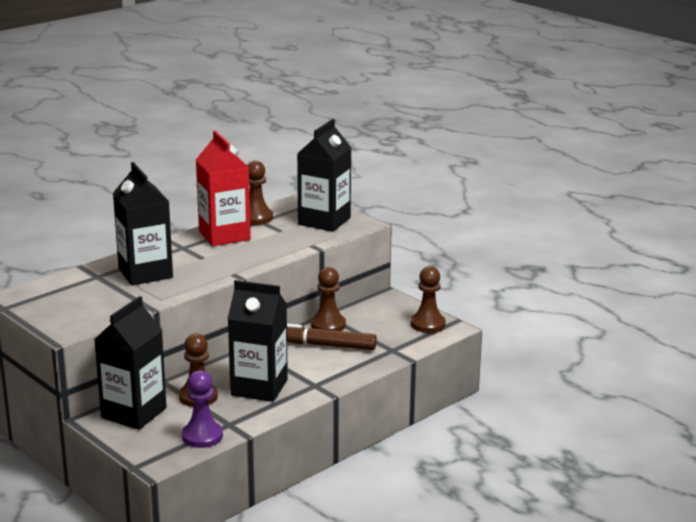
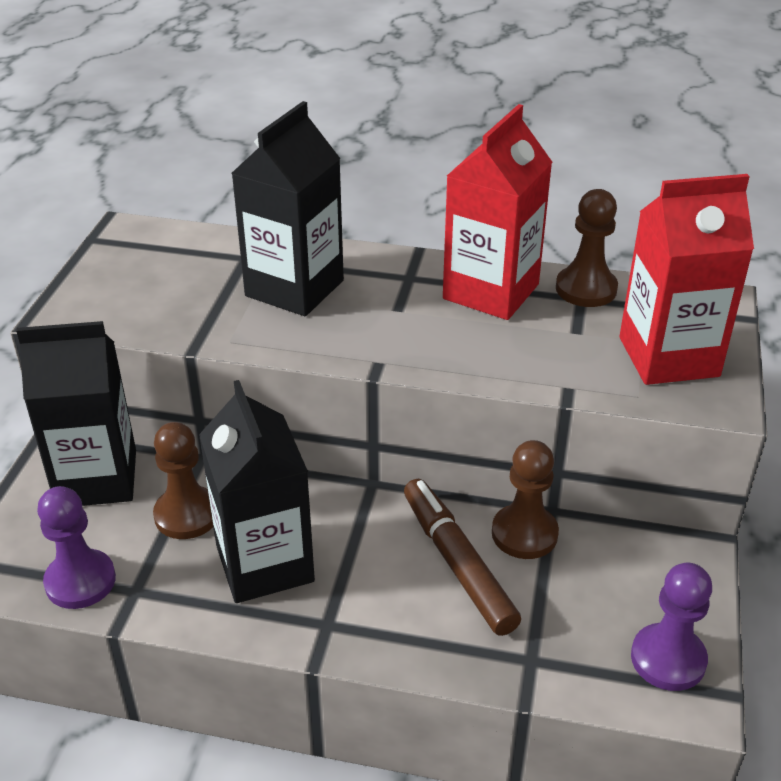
camera: 55 degrees right, 15 degrees up
(324, 221) = (668, 357): black carton -> red carton
(428, 324) = (668, 659): brown pawn -> purple pawn

